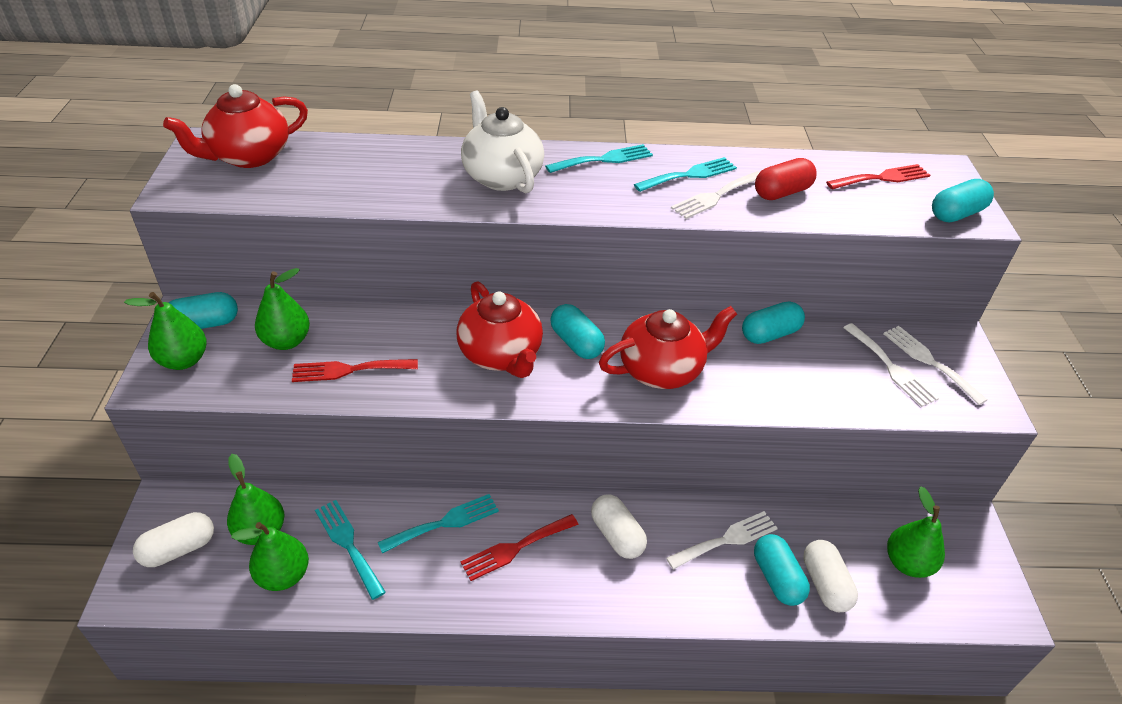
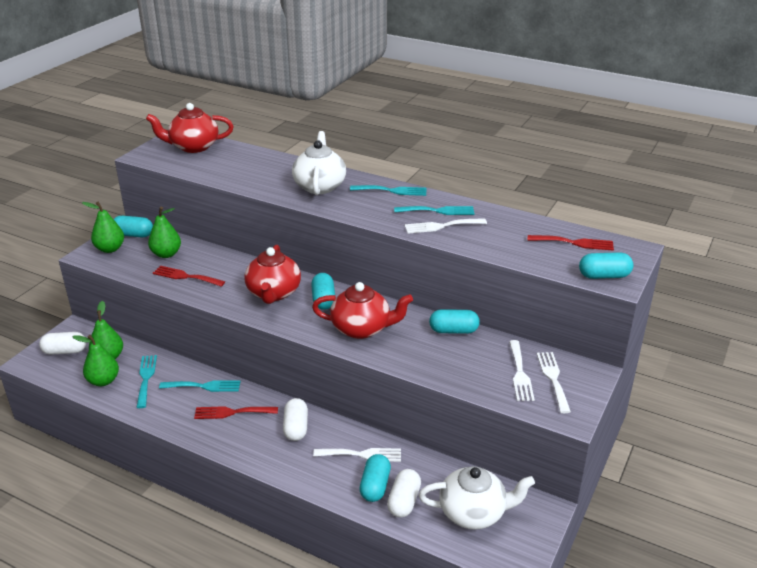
camera: 30 degrees right, 10 degrees down
(782, 192) = (489, 234): red capsule -> none
(907, 563) = (473, 512): green pear -> white teapot

